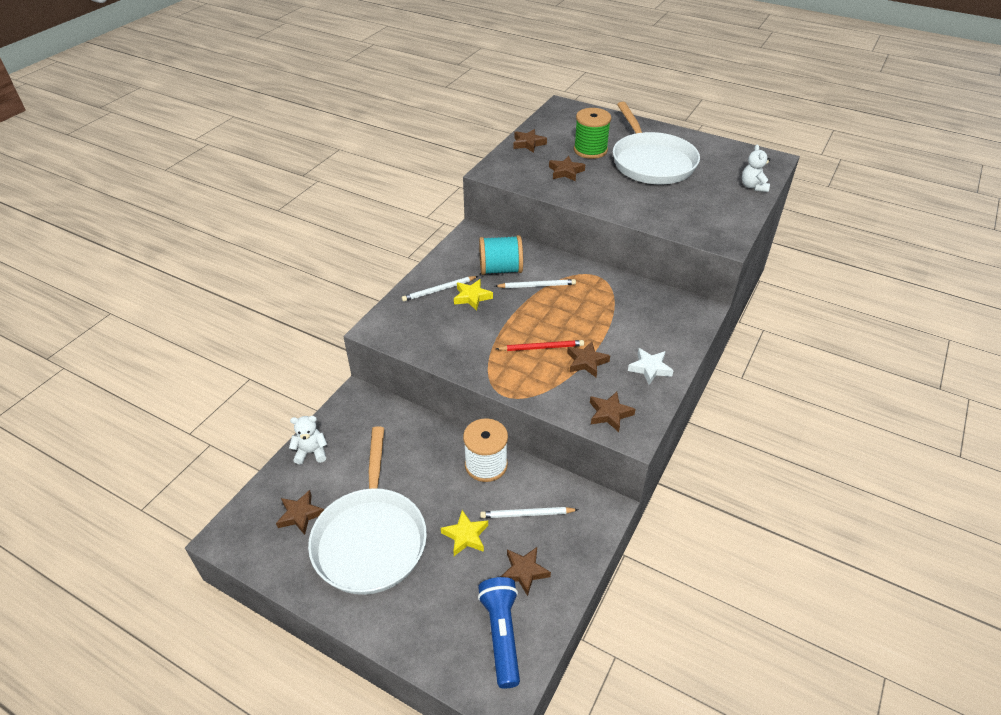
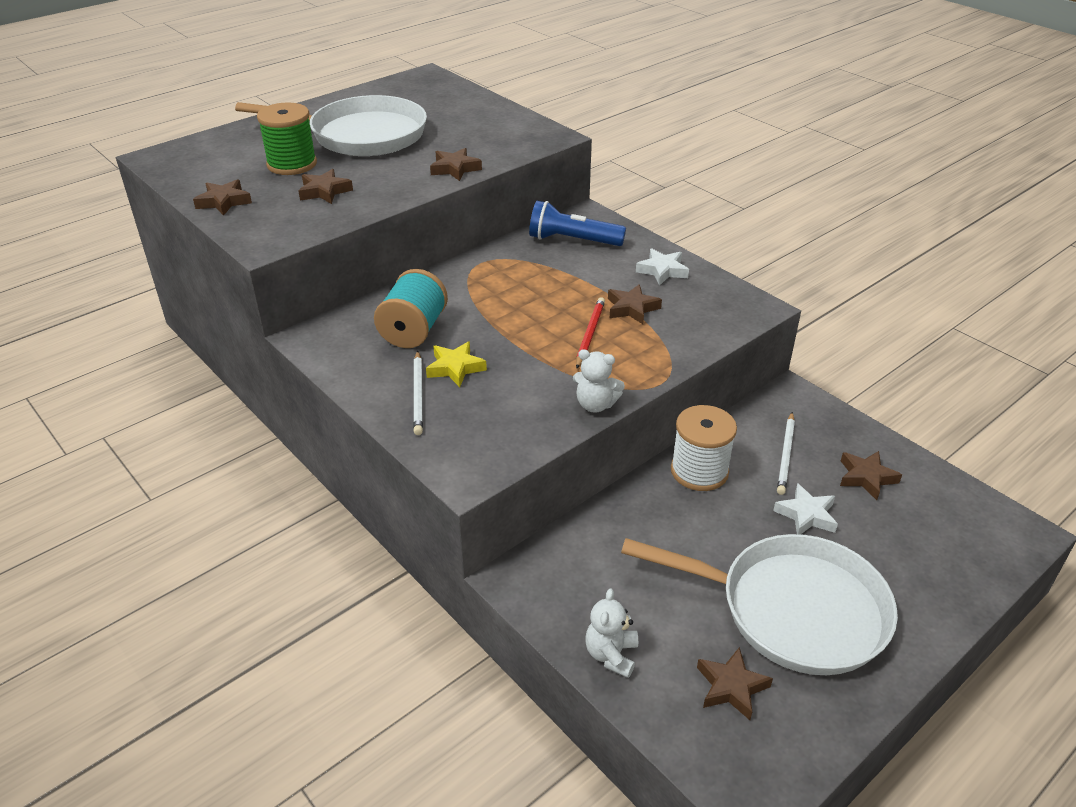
camera: 70 degrees left, 5 degrees down
(465, 536) = (806, 515): yellow star -> white star
(501, 635) = (947, 516): blue flashlight -> blue flashlight (573, 240)
(537, 285) = (469, 310): white pencil -> none
(609, 414) = (722, 314): brown star -> brown star (455, 168)
(753, 186) = (466, 97): white teddy bear -> white teddy bear (595, 404)

